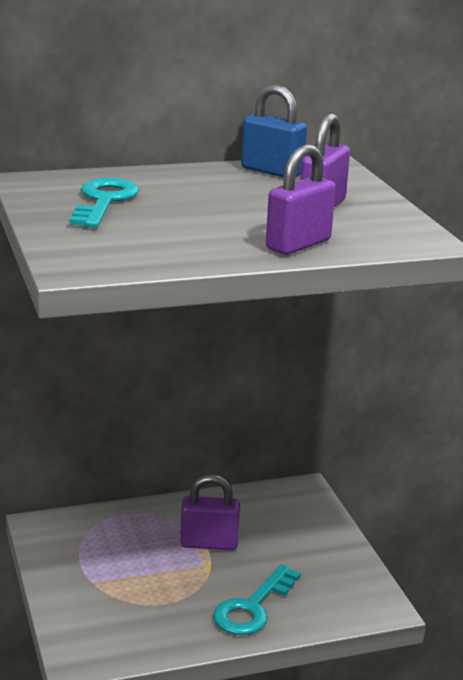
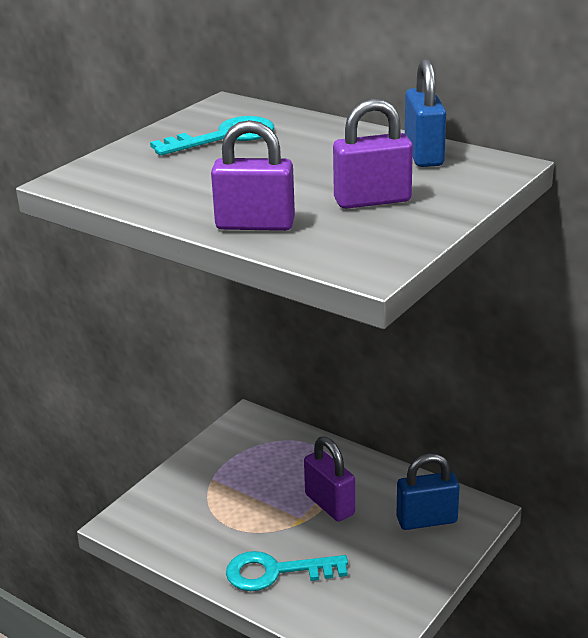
camera: 55 degrees right, 5 degrees up
(284, 513) = (426, 520): none -> blue padlock

